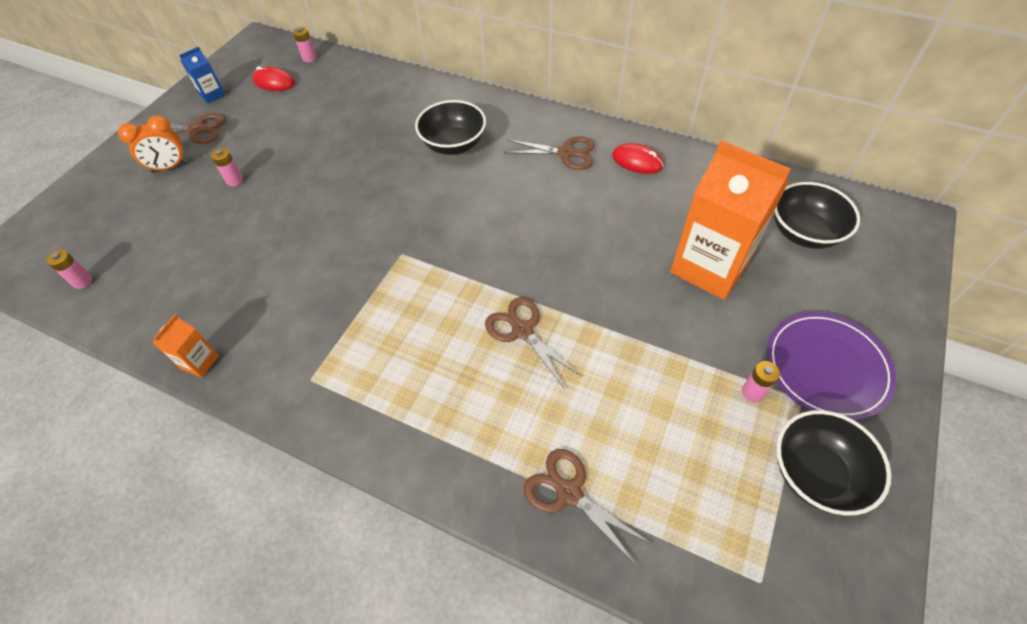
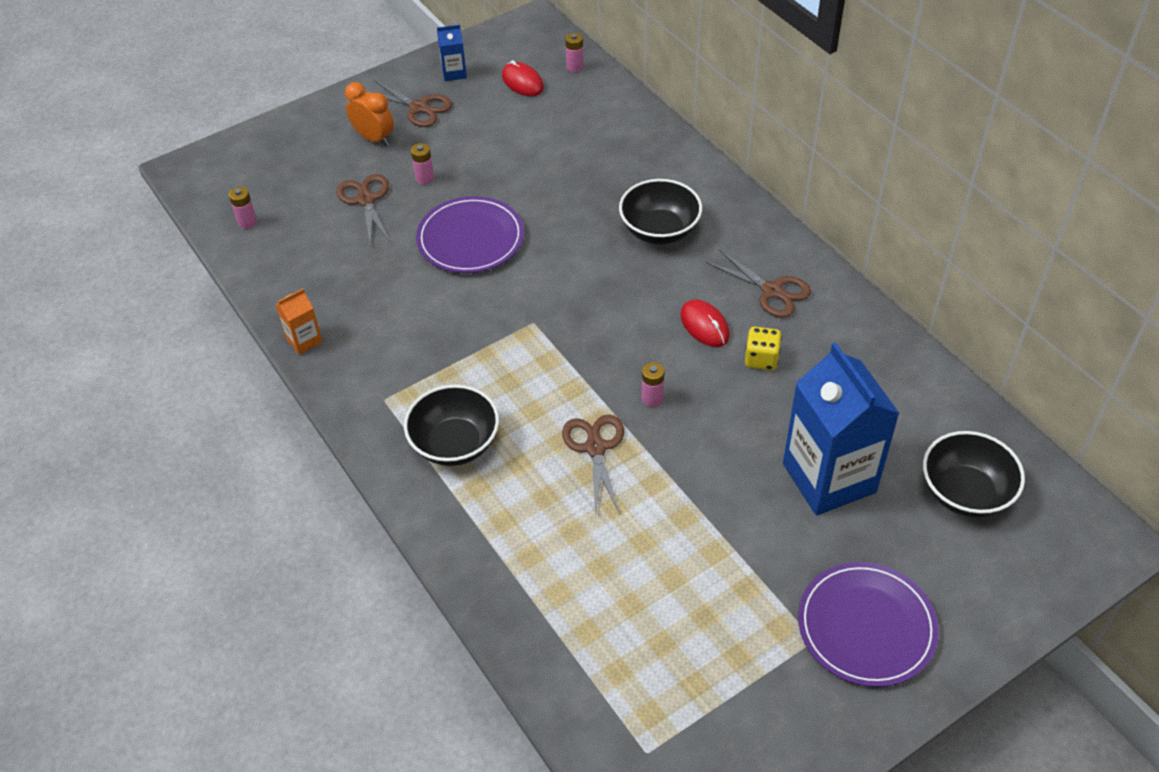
camera: 30 degrees right, 5 degrees down
(170, 167) = (374, 138): orange clock -> orange clock turned 150 degrees counterclockwise
(305, 211) = (470, 238): none -> purple plate
(569, 493) = (537, 601): brown scissors -> brown scissors (366, 200)
(595, 203) = (761, 359): none -> yellow dice
(637, 161) = (843, 334): red mouse -> red mouse (704, 325)
(709, 267) = (829, 478): orange carton -> blue carton
(752, 392) = (771, 610): pink battery -> pink battery (652, 398)
(816, 474) = (770, 704): black bowl -> black bowl (455, 444)

